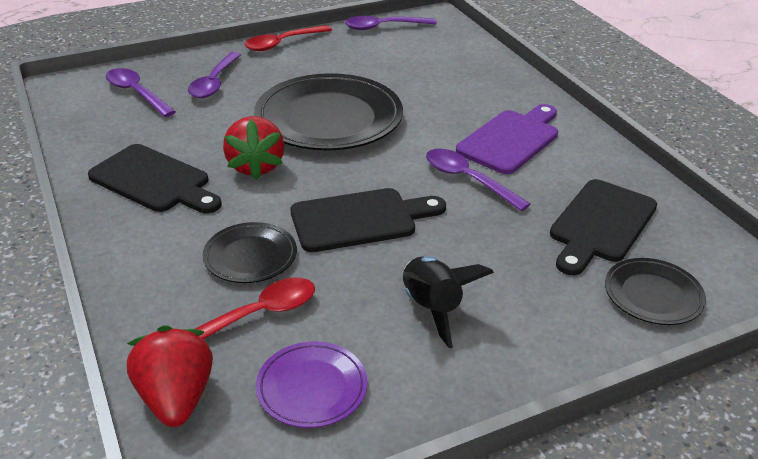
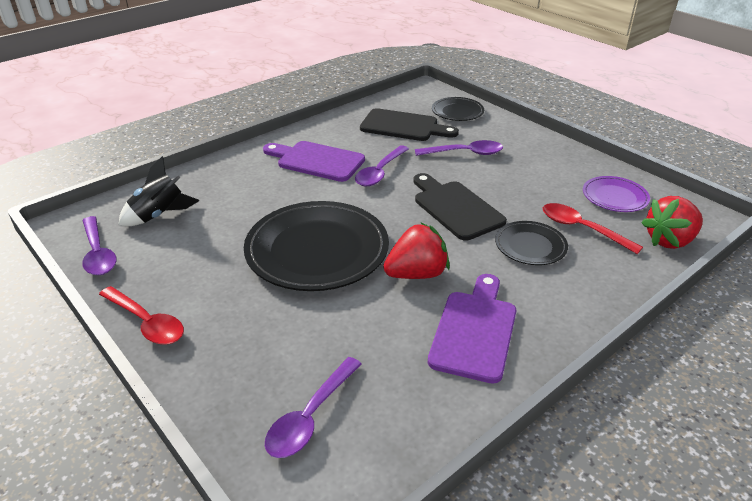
camera: 105 degrees left, 0 degrees up
(154, 181) = (474, 331): black cutting board -> purple cutting board
(214, 82) = (263, 352): purple spoon -> purple spoon (464, 153)
(432, 308) = (521, 170): black rocket -> black rocket (159, 215)

